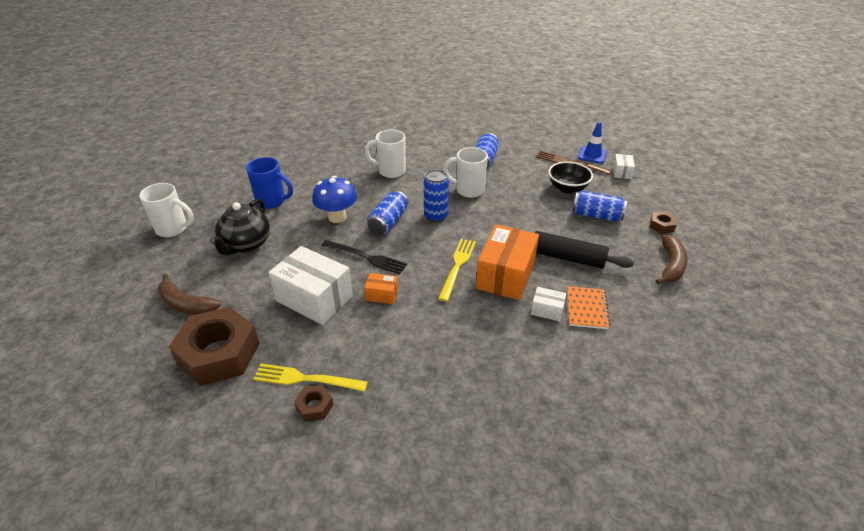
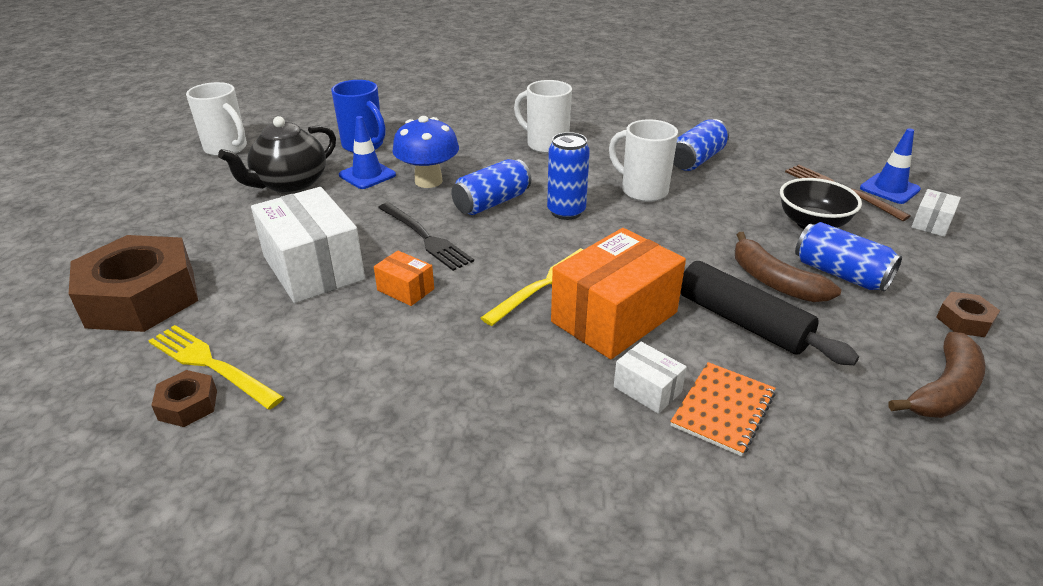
camera: 25 degrees right, 5 degrees down
(186, 304) = (162, 230): brown banana -> brown banana (774, 281)
(293, 223) = (367, 175): none -> blue traffic cone

